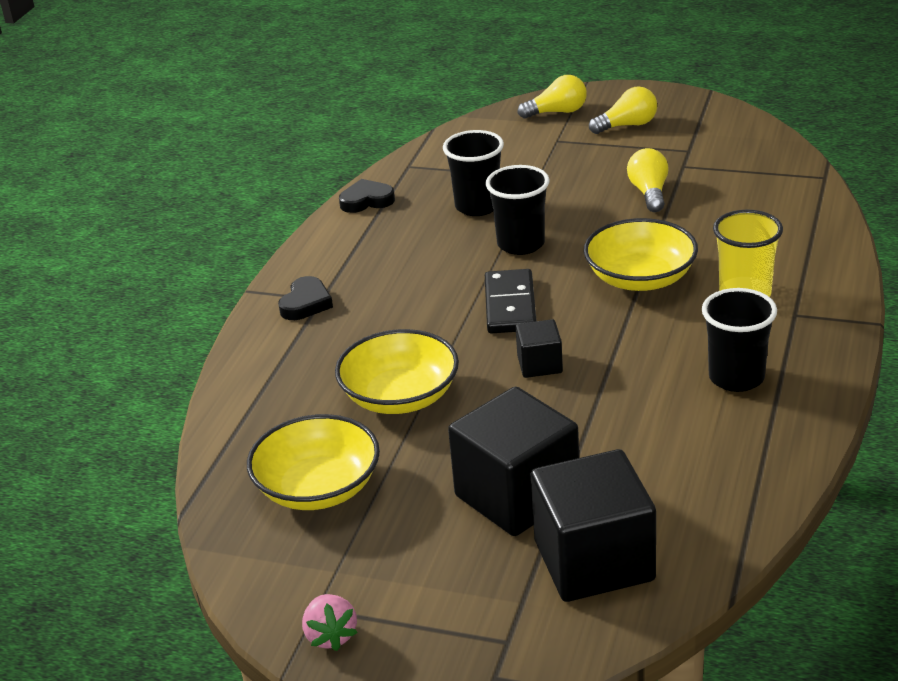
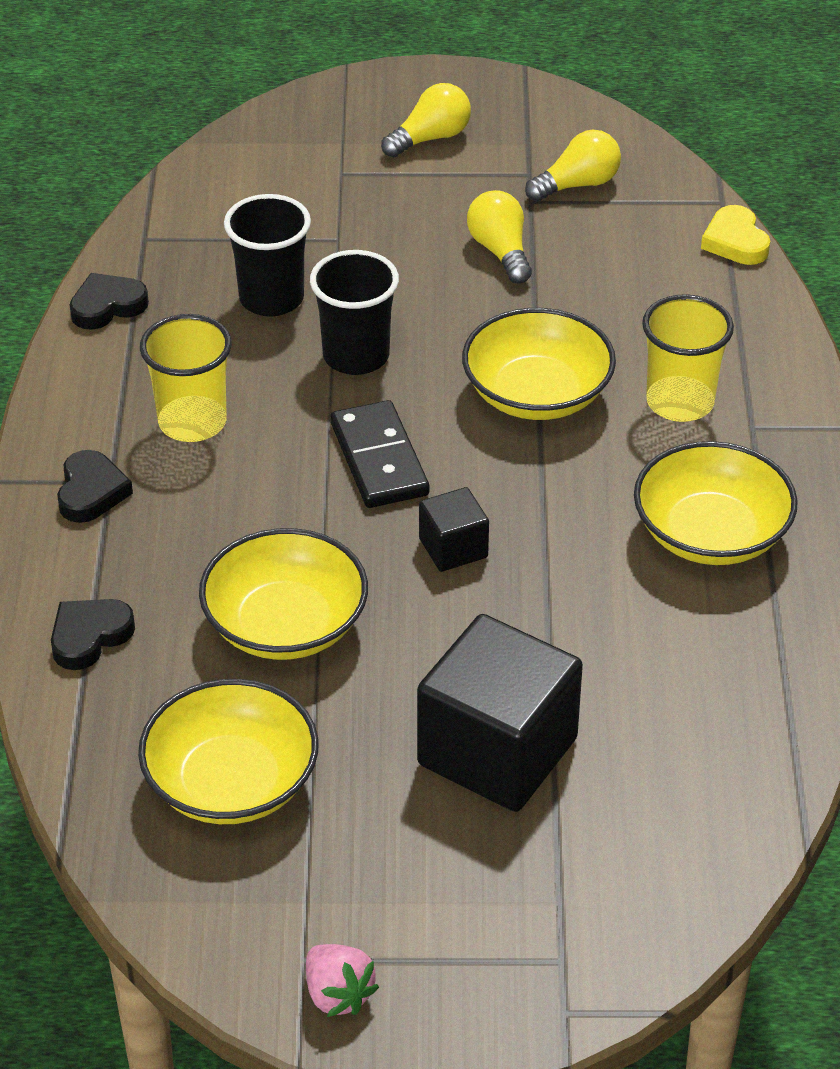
camera: 20 degrees left, 10 degrees up
(264, 387) = (89, 636): none -> black heart
(392, 271) = (192, 422): none -> yellow cup
(557, 112) = (323, 123): yellow light bulb -> yellow light bulb (577, 185)
(594, 561) = (627, 829): black cube -> none
(736, 377) = (711, 533): black cup -> yellow bowl
(825, 201) = (735, 241): none -> yellow heart

